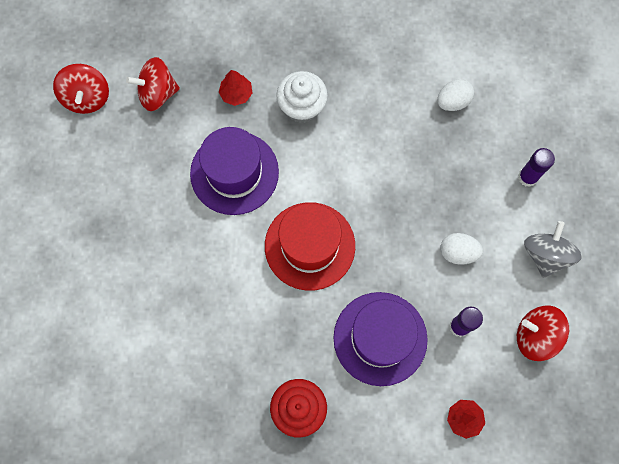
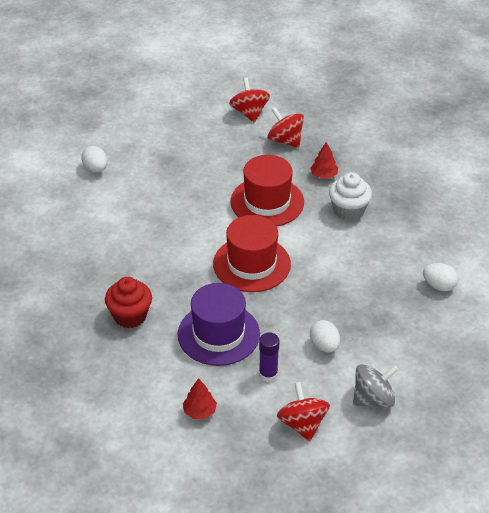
camera: 55 degrees right, 30 degrees down
(52, 310) = (95, 168): none -> white egg
(87, 98) = (249, 113): red spinning top -> red spinning top turned 120 degrees clockwise
(234, 173) = (267, 202): purple hat -> red hat
(527, 177) = (425, 358): purple glue stick -> none

